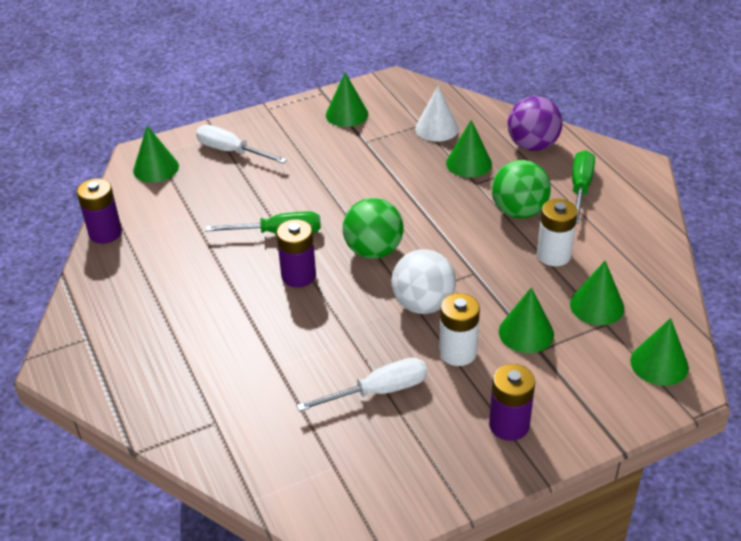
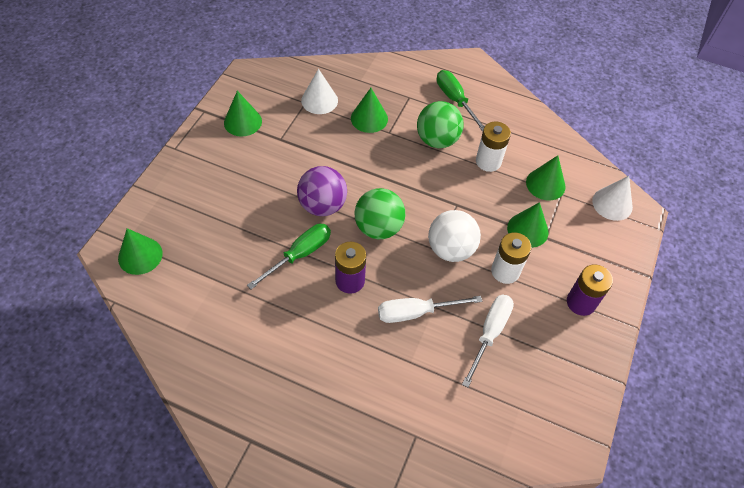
camera: 45 degrees left, 15 degrees up
(105, 233) = (163, 341): purple battery -> none
(231, 151) = (187, 204): white screwdriver -> white screwdriver (416, 312)
(532, 145) = (395, 81): purple ball -> purple ball (322, 205)
(659, 364) = (612, 204): green cone -> white cone

